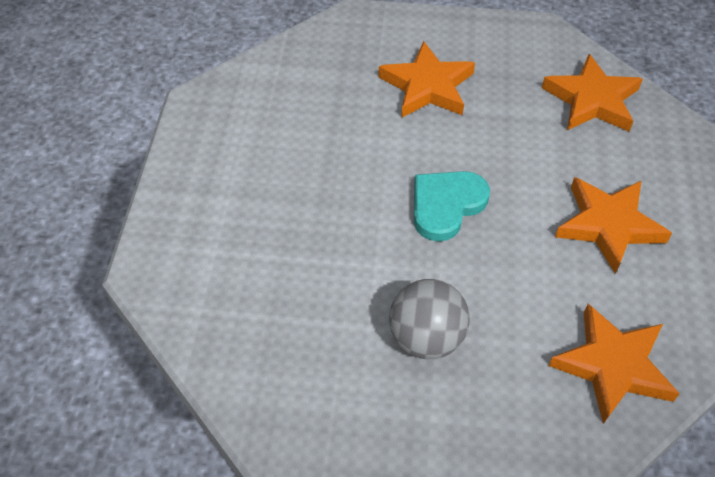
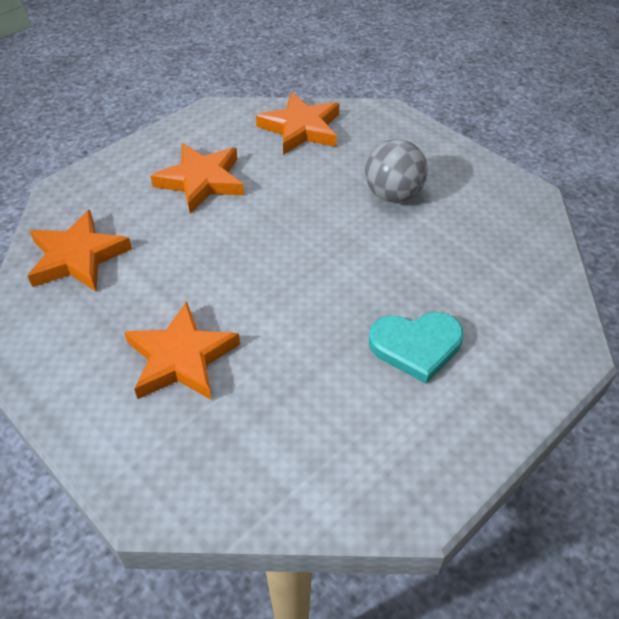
camera: 140 degrees left, 5 degrees down
(446, 205) = (290, 255): turquoise heart -> turquoise heart (416, 346)

